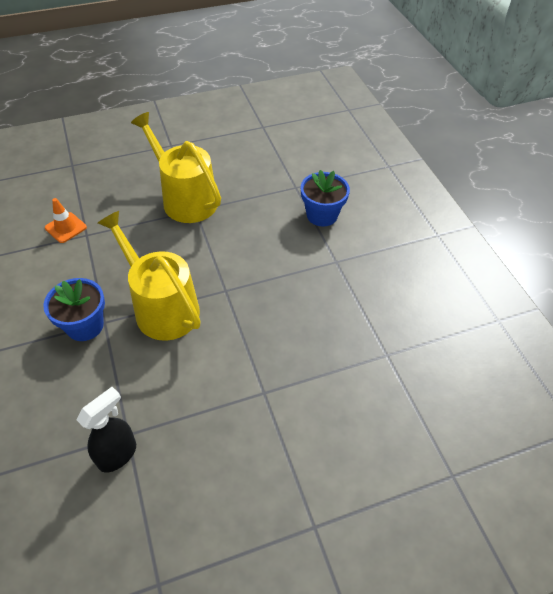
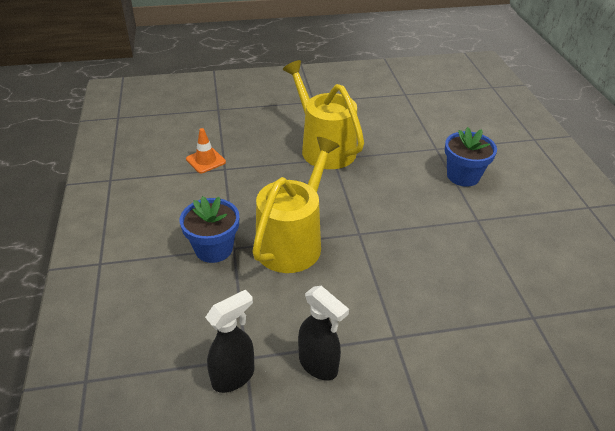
camera: 10 degrees right, 10 degrees down
(162, 307) = (293, 241): yellow watering can -> yellow watering can turned 60 degrees clockwise
(196, 431) = (318, 365): none -> black spray bottle

